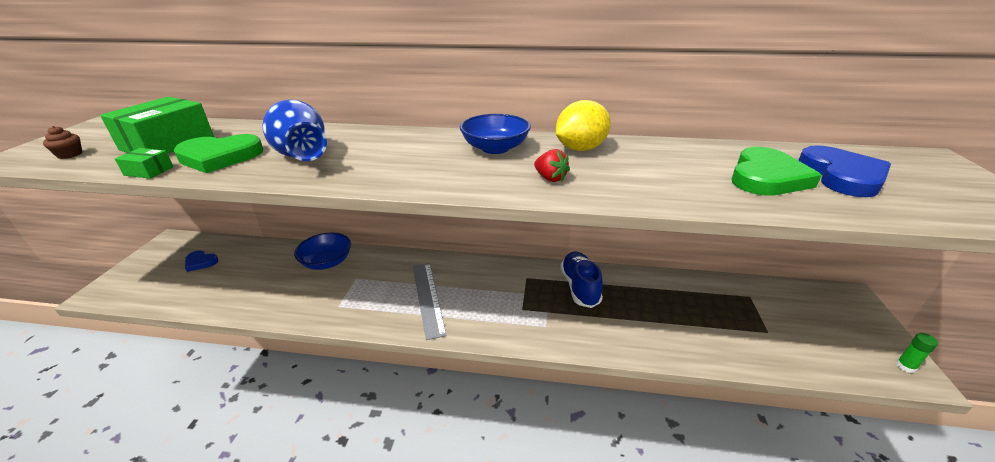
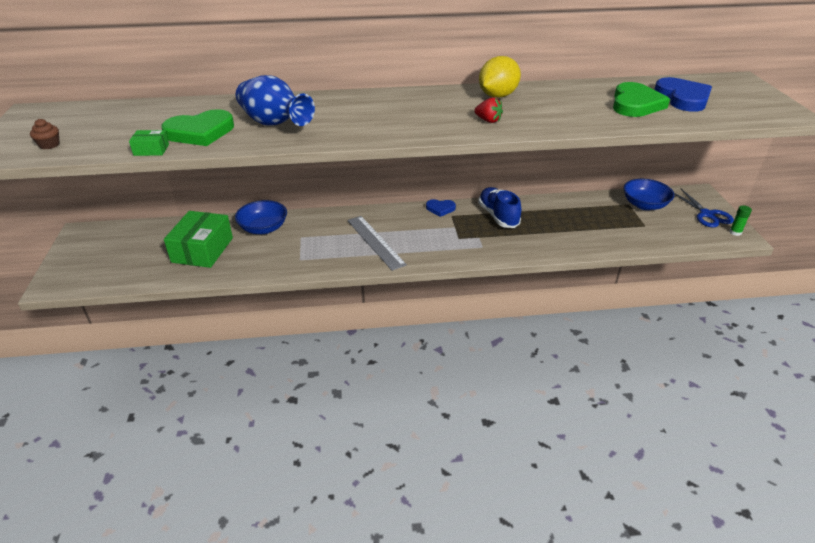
camera: 15 degrees left, 5 degrees up
(168, 143) = (132, 125): green box -> green box (202, 250)
(200, 262) = (134, 246): blue heart -> blue heart (440, 209)
(495, 148) = (430, 102): blue bowl -> blue bowl (644, 205)
(861, 329) = (707, 214): none -> blue scissors

